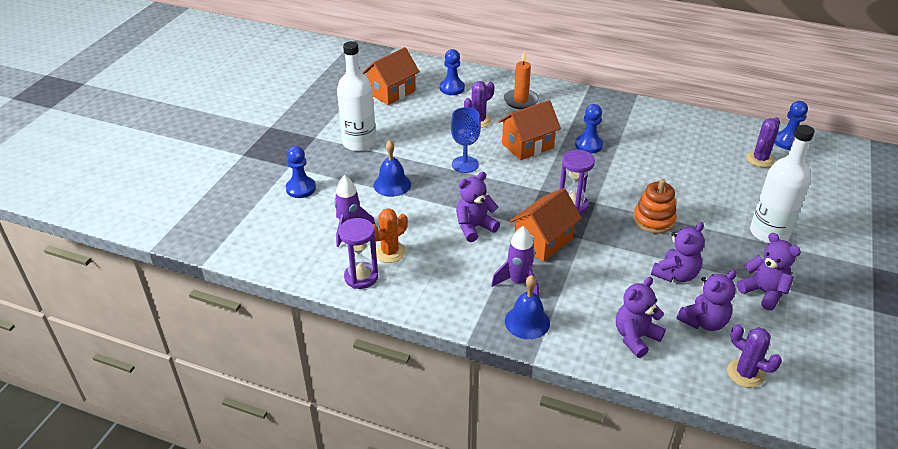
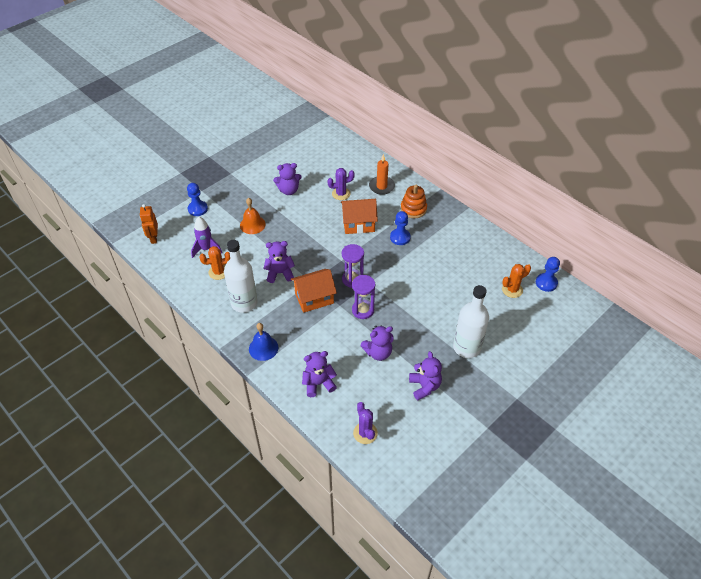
camera: 25 degrees right, 10 degrees up
(262, 241) = (154, 238): none -> orange robot
(359, 143) = (254, 186): white bottle -> white bottle (244, 303)
(361, 277) = (191, 283): purple hourglass -> purple hourglass (363, 310)
(391, 92) = (301, 152): orange house -> none
(392, 184) = (252, 224): blue bell -> orange bell
(452, 88) = (343, 161): blue pawn -> none
(465, 164) = (307, 225): blue goblet -> none
(518, 282) = (278, 320): purple rocket -> none
(654, 220) = (397, 309): orange stacking toy -> orange stacking toy (413, 209)
(703, 322) = (368, 390): purple teddy bear -> purple teddy bear (288, 190)
(760, 159) = (512, 290): purple cactus -> orange cactus

